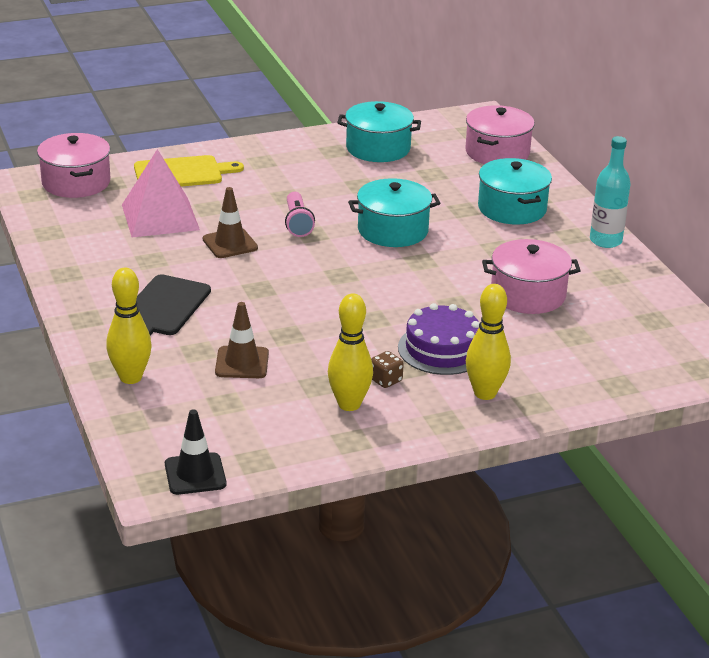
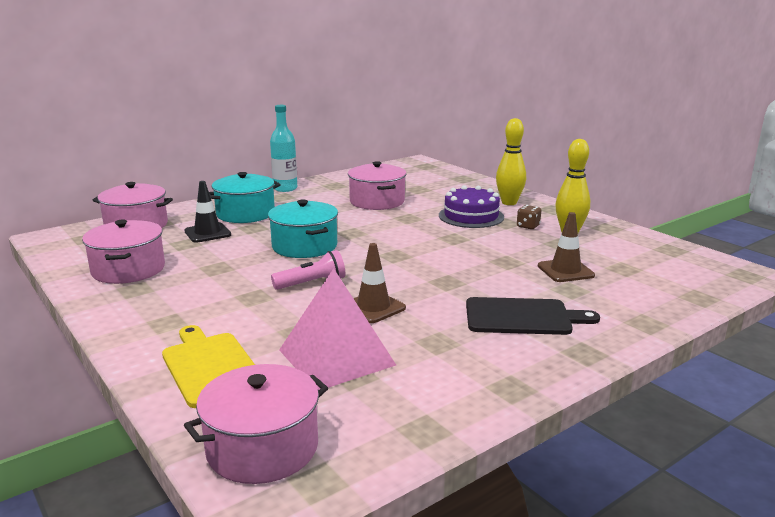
camera: 105 degrees left, 10 degrees down
(130, 377) = (644, 309): yellow bowling pin -> none
(195, 474) = (716, 264): black traffic cone -> black traffic cone (207, 233)
(378, 148) = (128, 269): turquoise pot -> pink pot

